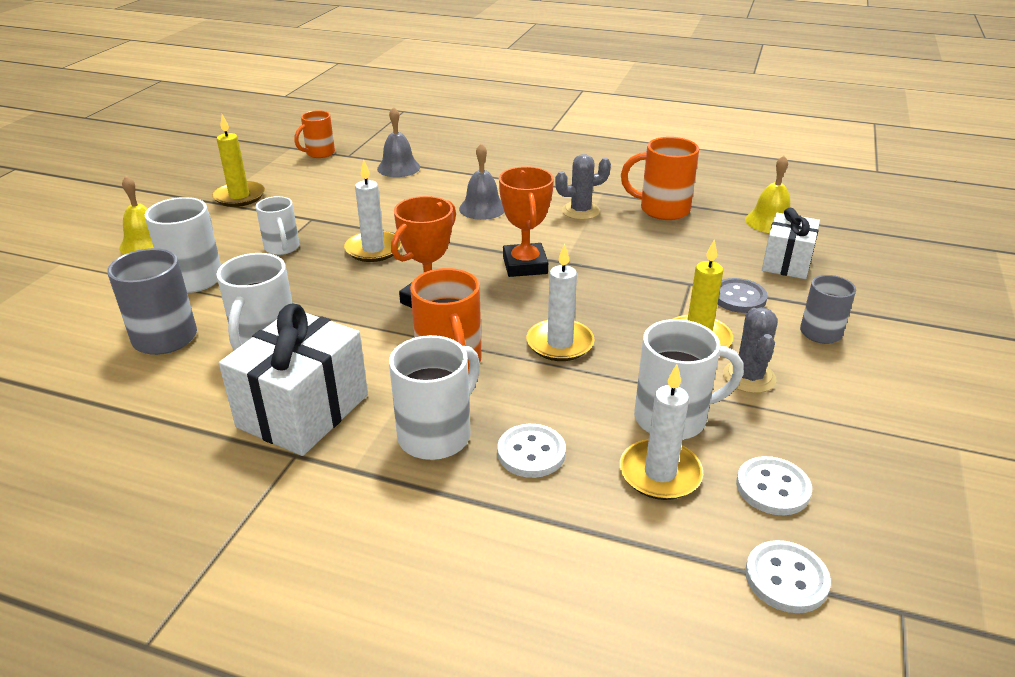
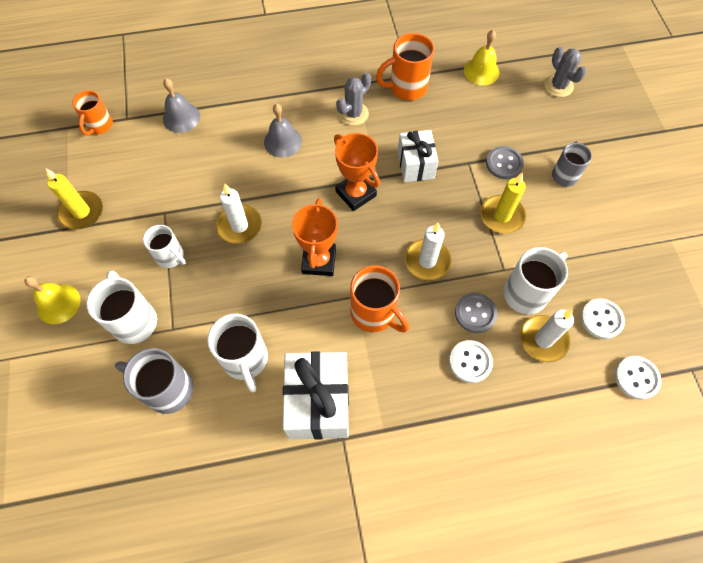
camera: 30 degrees left, 30 degrees up
(437, 435) = (410, 377): white mug -> none
(581, 410) = (475, 313): none -> grey button
(749, 377) = (546, 236): grey cactus -> grey cactus (558, 86)
(786, 263) = (513, 113): white gift -> white gift (415, 165)

